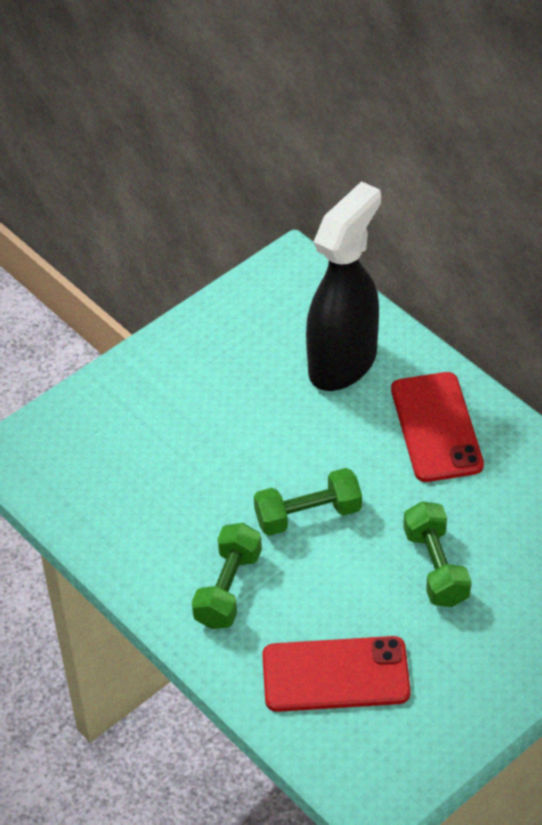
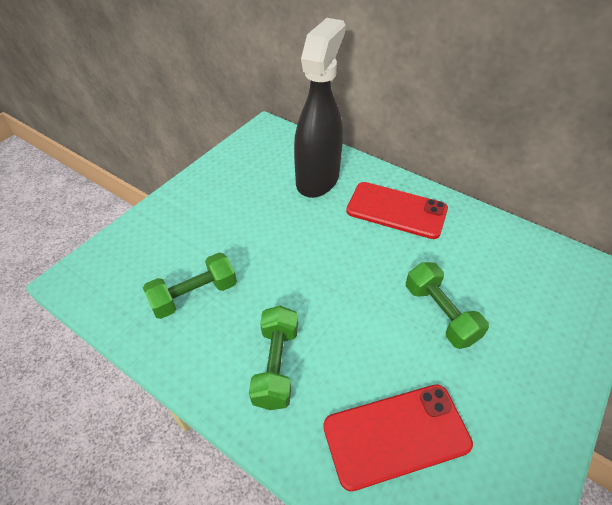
camera: 15 degrees left, 0 degrees up
(308, 515) = (325, 288): green dumbbell -> green dumbbell (194, 295)
(436, 427) = (396, 210): red phone -> red phone turned 45 degrees counterclockwise

